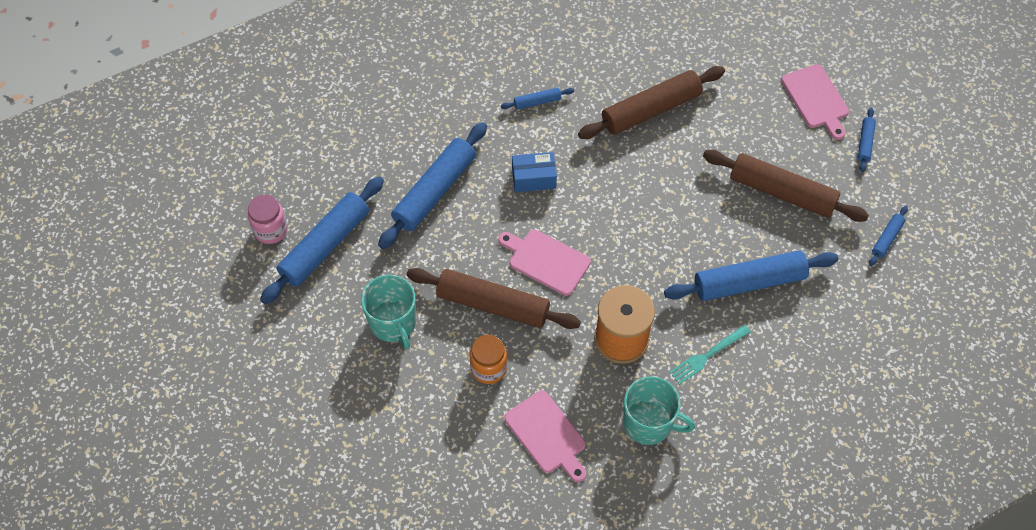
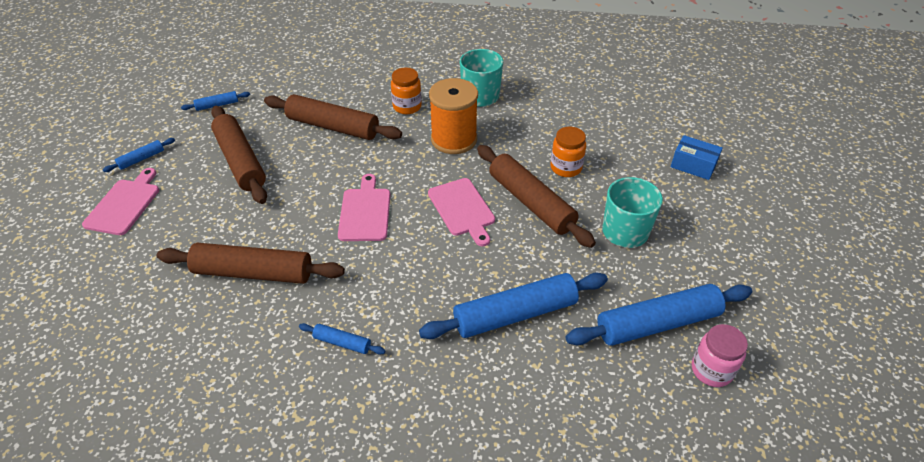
camera: 145 degrees left, 15 degrees down
(534, 178) = (414, 274): blue box -> blue box (693, 165)
(547, 435) = (552, 118): pink cutting board -> pink cutting board (365, 212)
(707, 356) = (407, 107): turquoise fork -> orange jar
(749, 282) = (333, 127): blue rolling pin -> brown rolling pin

